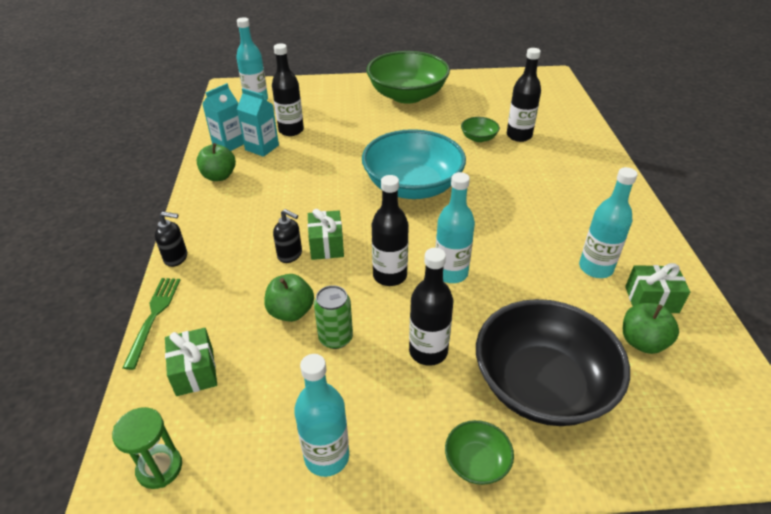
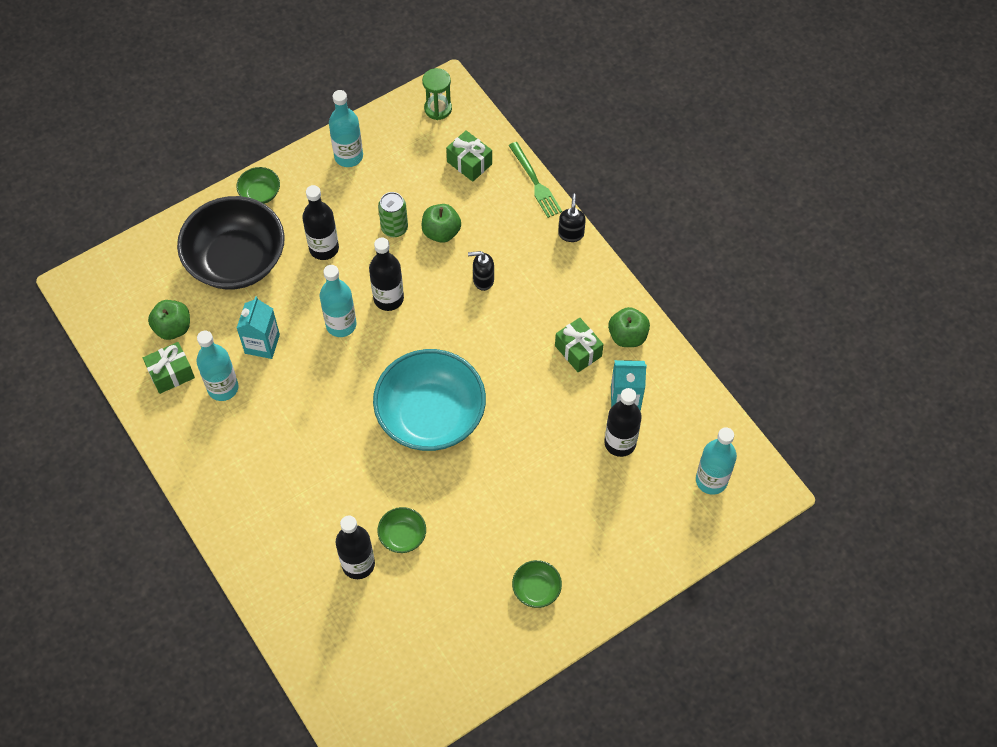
camera: 150 degrees right, 20 degrees up
(176, 258) = (571, 233): black soap dispenser -> black soap dispenser turned 120 degrees clockwise
(229, 144) = (665, 387): turquoise carton -> turquoise carton (262, 344)
(326, 245) = (461, 304): green gift -> green gift (578, 351)
(407, 95) = (536, 589): green bowl -> green bowl, size x0.42

